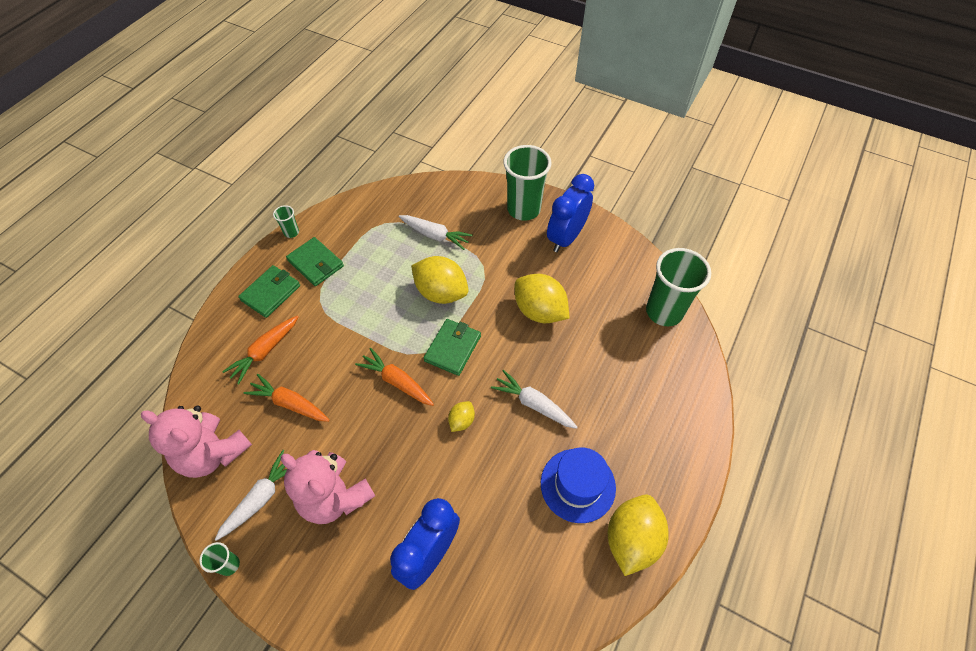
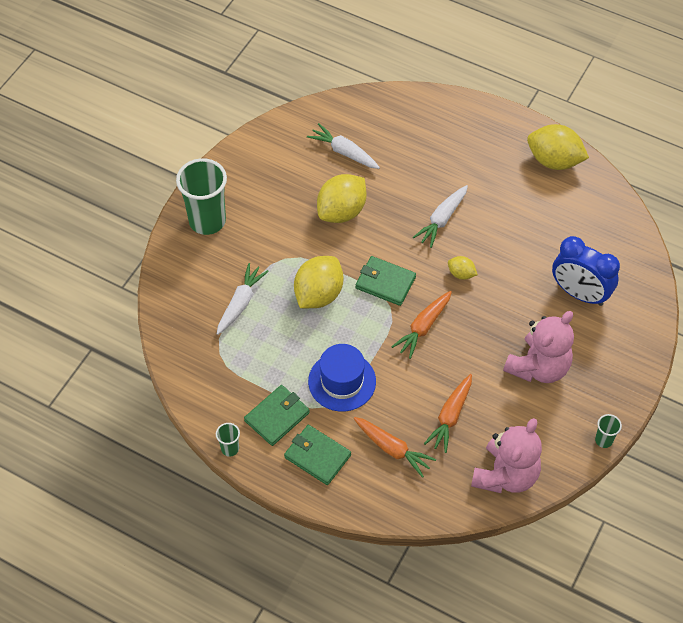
camera: 90 degrees left, 0 degrees up
(261, 498) = (544, 425): white carrot -> white carrot (344, 152)
(566, 238) = (249, 185): blue clock -> none
(577, 485) = (513, 192): blue hat -> blue hat (342, 381)
(664, 312) = (342, 116): green cup -> none

